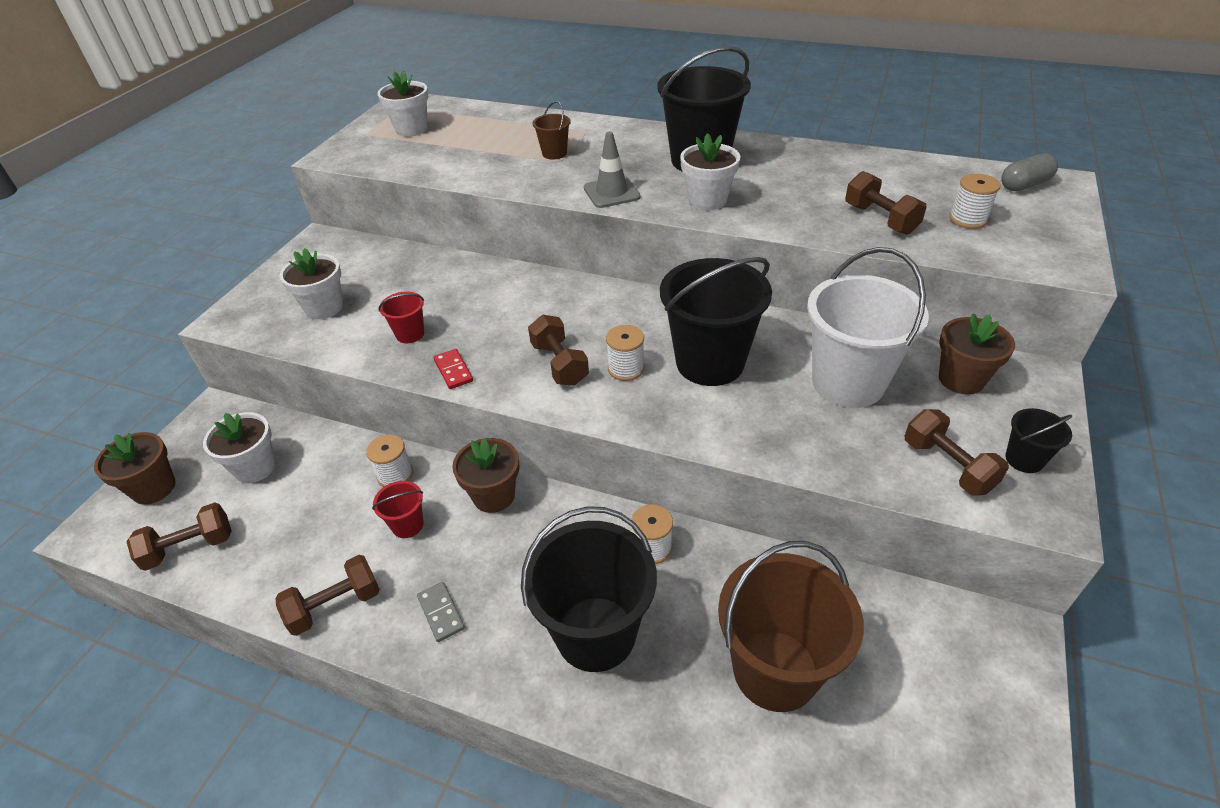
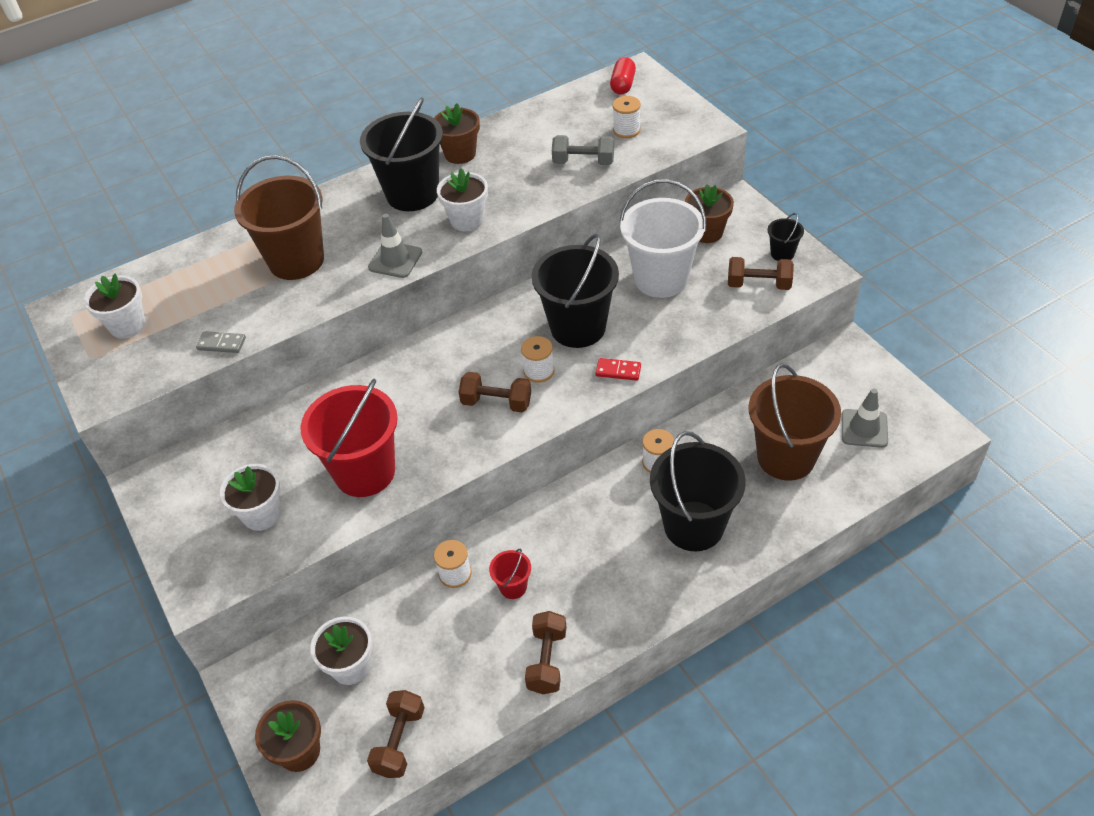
camera: 50 degrees left, 5 degrees up
(410, 334) = (365, 472): red bucket -> red bucket, size x2.25
(441, 613) = (608, 600): grey domino -> grey domino (221, 344)
(453, 371) = (438, 465): red domino -> red domino (618, 371)
(494, 496) = (534, 523): brown flower pot -> brown flower pot (460, 154)
(554, 153) = (296, 260): brown bucket -> brown bucket, size x2.25
(880, 219) = (583, 162): brown dumbbell -> grey dumbbell
(910, 737) = (864, 428): none -> grey traffic cone
(1024, 185) = (623, 85): grey capsule -> red capsule

